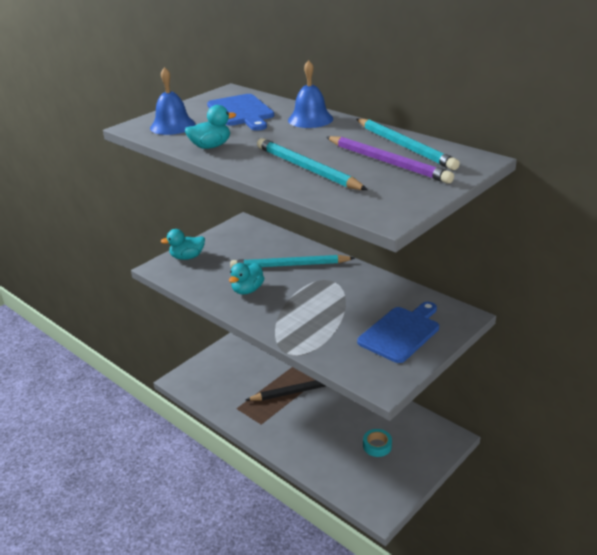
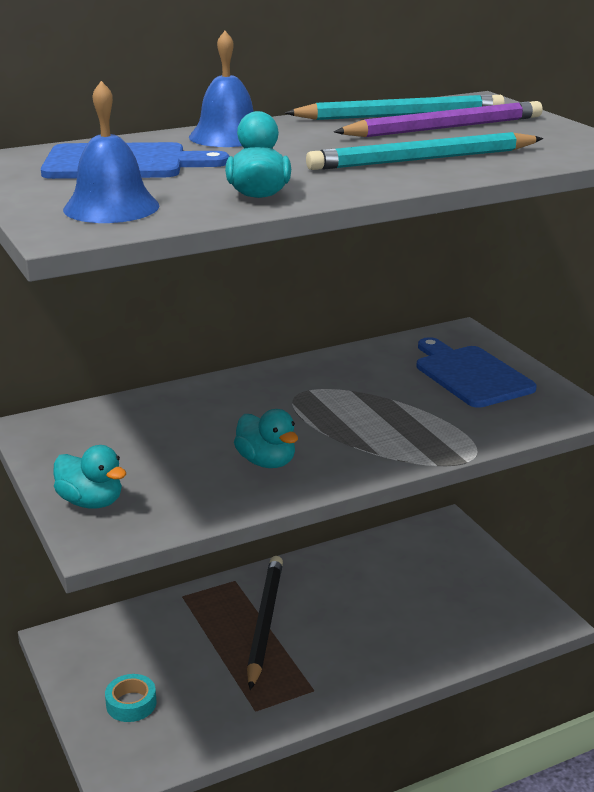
camera: 70 degrees left, 5 degrees down
(187, 257) = (91, 502): turquoise duck -> turquoise duck turned 60 degrees counterclockwise
(290, 265) = (225, 413): turquoise pencil -> none
(377, 446) = (429, 587): turquoise tape -> turquoise tape (131, 703)

